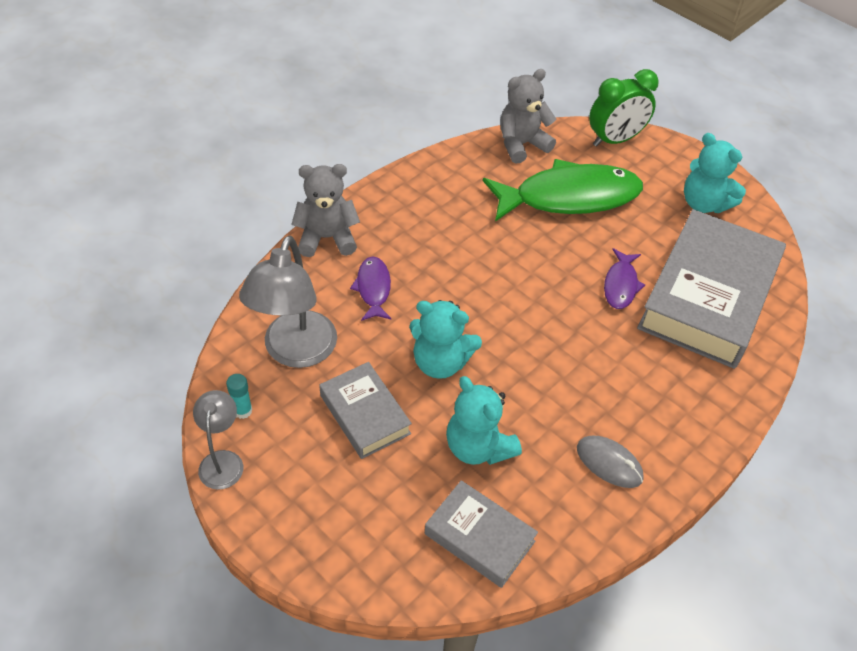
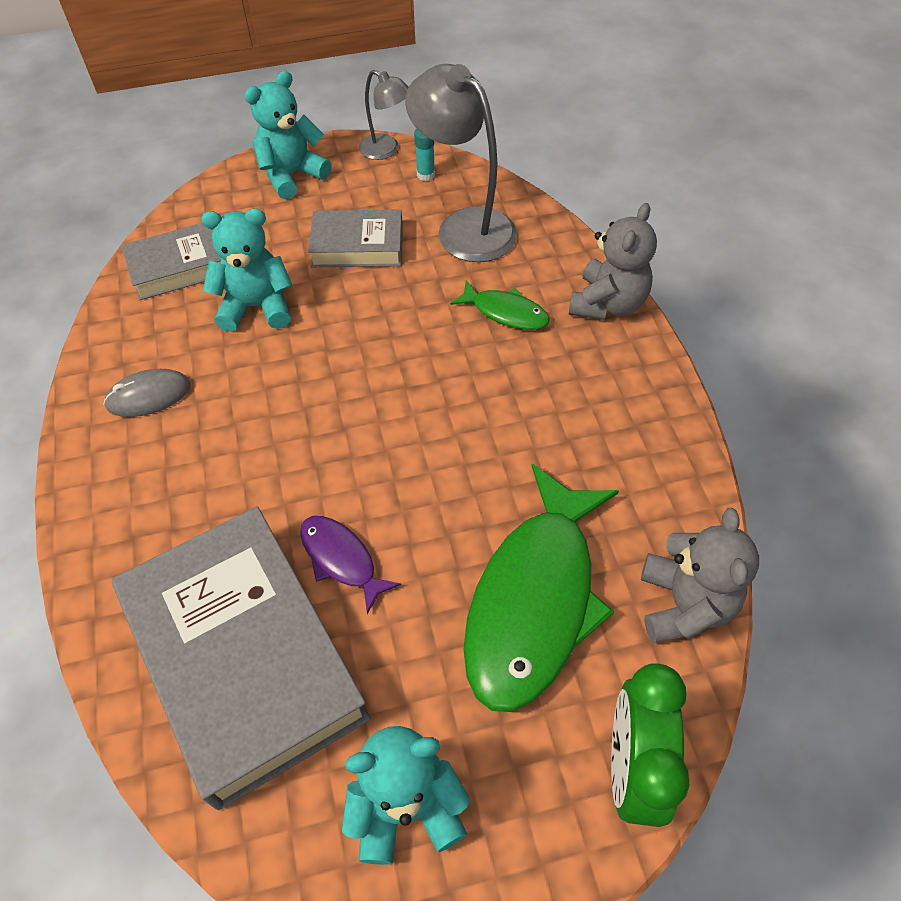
camera: 125 degrees right, 5 degrees up
(373, 289) = (505, 312): purple fish -> green fish
(440, 362) = (370, 323): turquoise teddy bear -> turquoise teddy bear (292, 175)

